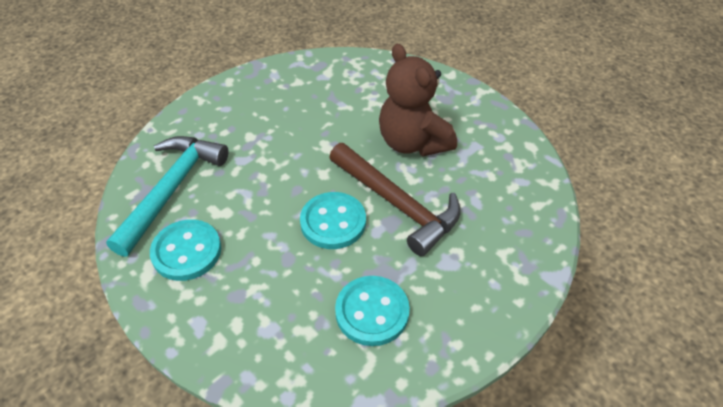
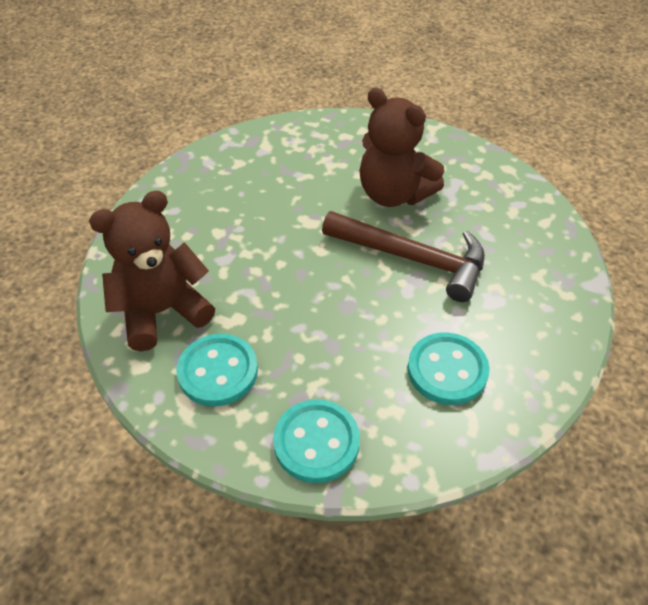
camera: 20 degrees left, 0 degrees up
(172, 189) = (162, 312): turquoise hammer -> brown teddy bear
(333, 222) = (358, 295): turquoise button -> turquoise button (316, 442)

